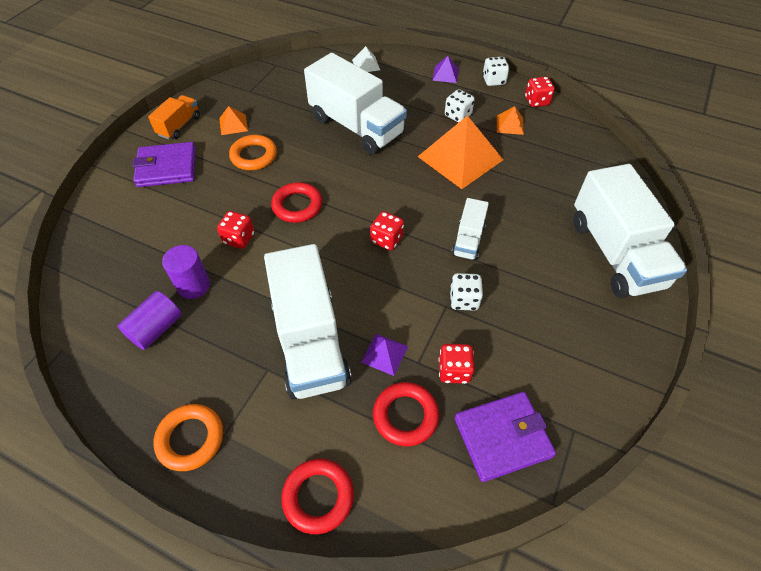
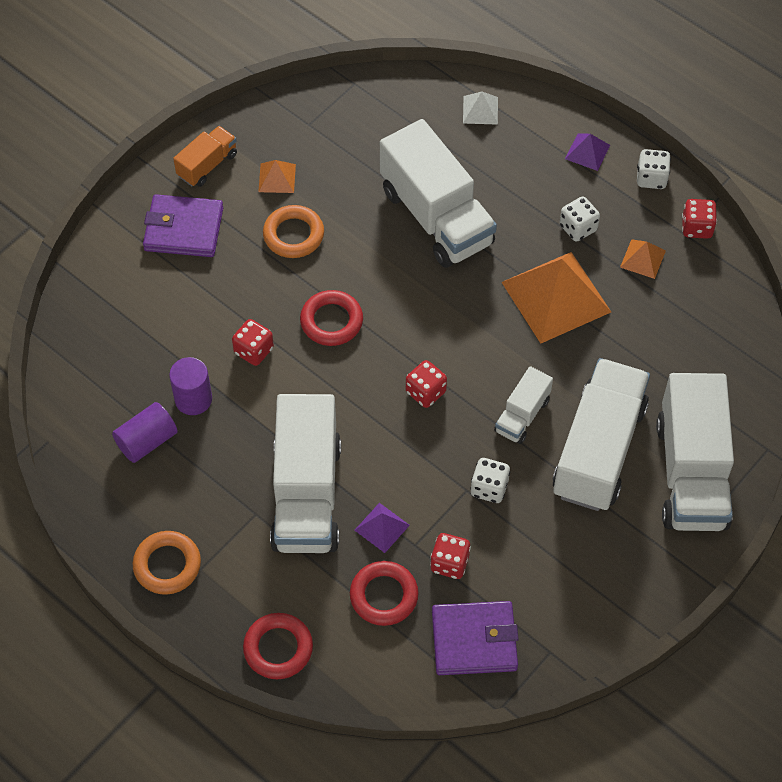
camera: 15 degrees right, 5 degrees up
(537, 252) = (598, 450): none -> white truck

